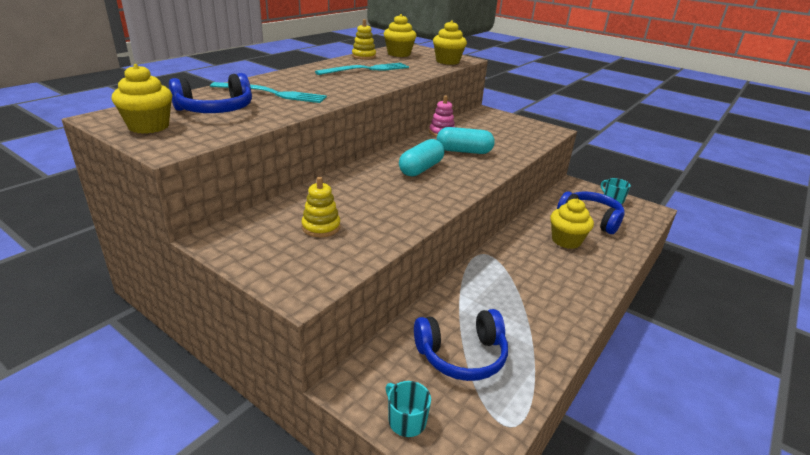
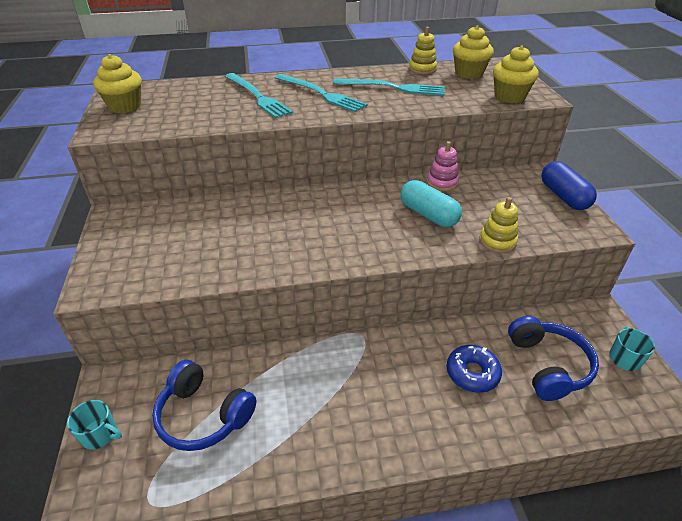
camera: 45 degrees right, 10 degrees up
(216, 110) = (189, 103): blue headphones -> none
(321, 227) = (184, 239): yellow stacking toy -> yellow stacking toy (497, 241)
(322, 82) = (321, 94): none -> turquoise fork
(406, 420) = (100, 434): turquoise mug -> turquoise mug turned 105 degrees clockwise
(421, 169) = (351, 217): turquoise capsule -> none
(515, 120) = (563, 196): none -> blue capsule
(566, 240) = (472, 373): yellow cupcake -> blue donut

